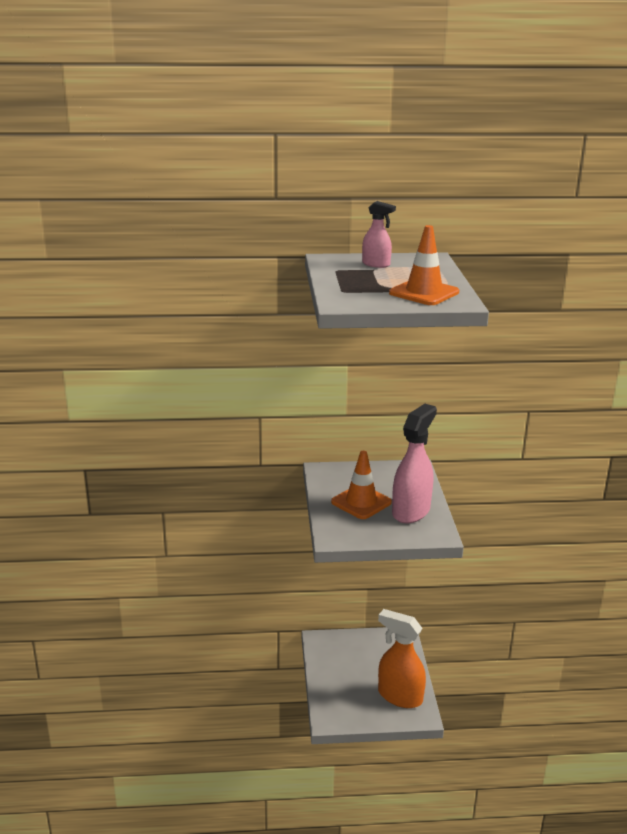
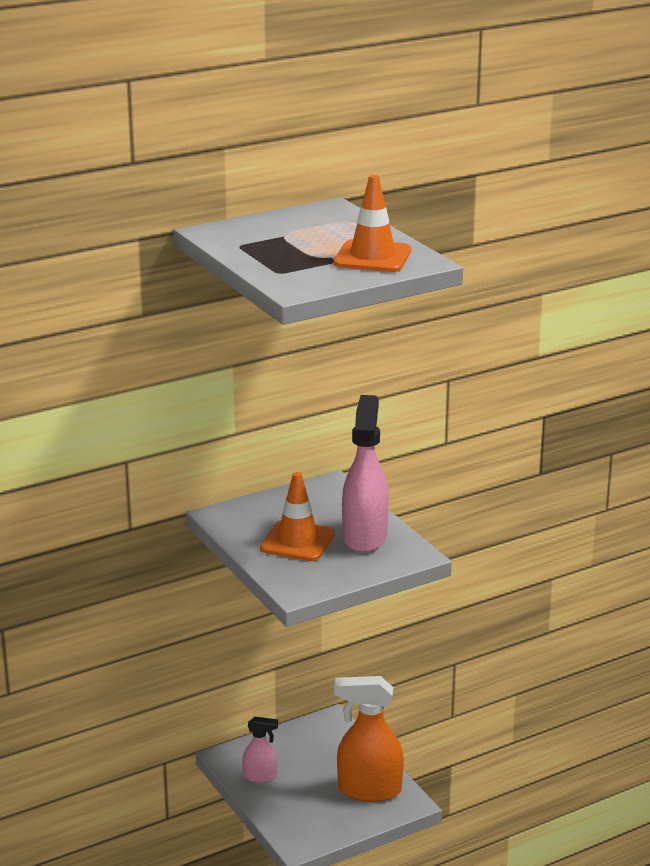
camera: 25 degrees left, 0 degrees up
(376, 264) = (278, 229): pink spray bottle -> pink spray bottle (260, 777)

